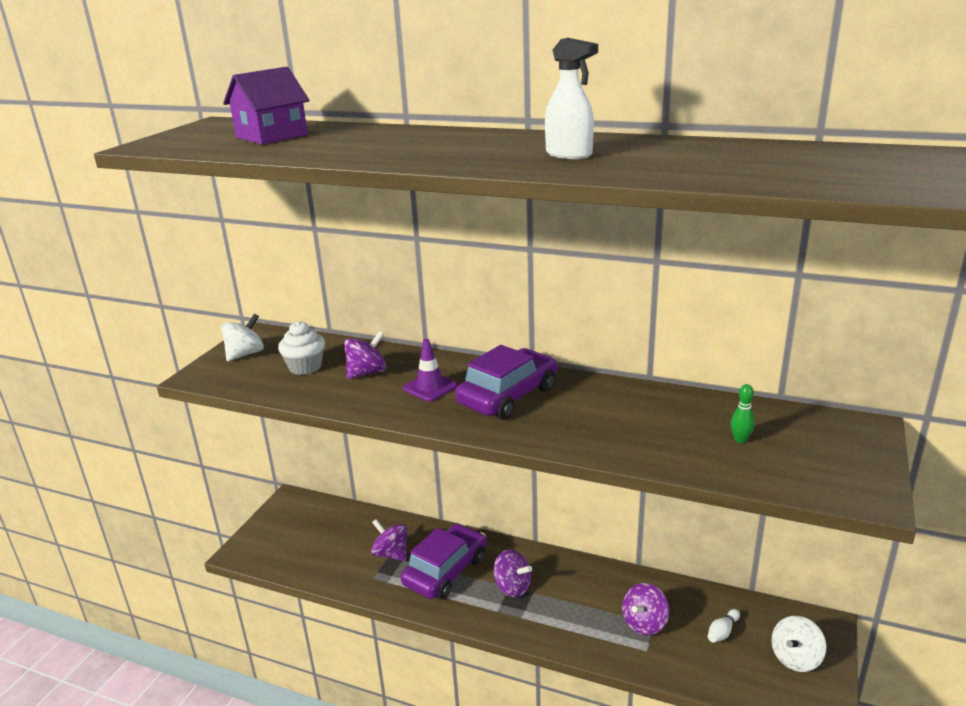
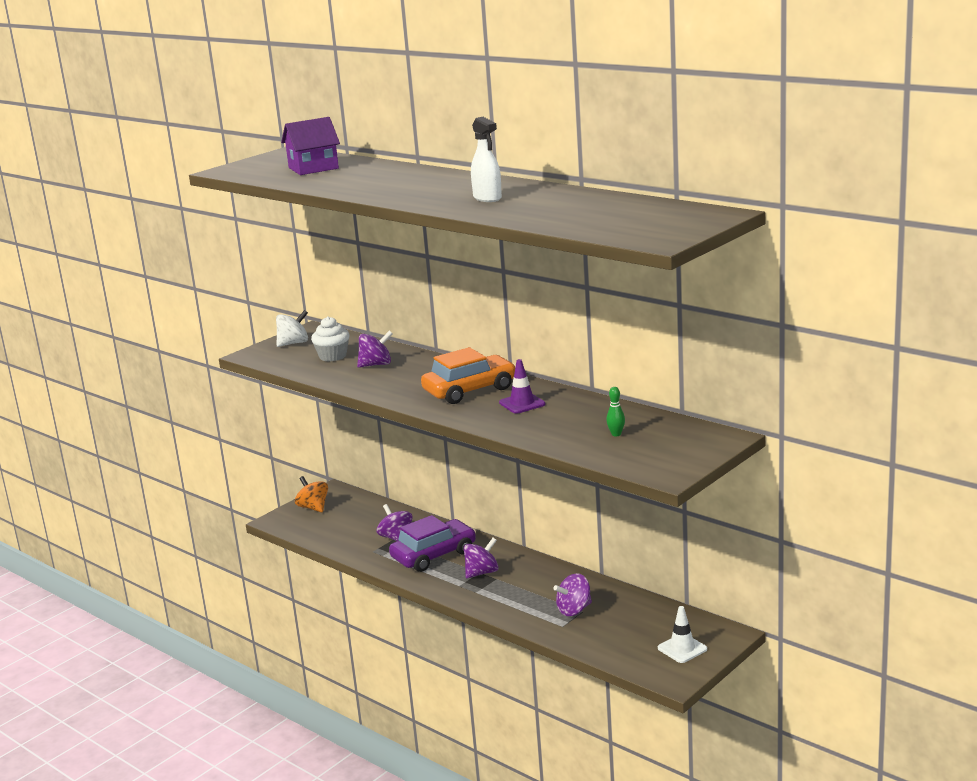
camera: 20 degrees right, 5 degrees down
(277, 527) = (313, 508): none -> orange spinning top
(430, 387) = (416, 379): purple traffic cone -> purple traffic cone (522, 403)
(508, 396) = (470, 390): purple car -> orange car
(512, 587) = (482, 573): purple spinning top -> purple spinning top turned 90 degrees counterclockwise
(722, 632) = (635, 624): white bowling pin -> none
(795, 658) = (682, 649): white spinning top -> white traffic cone

